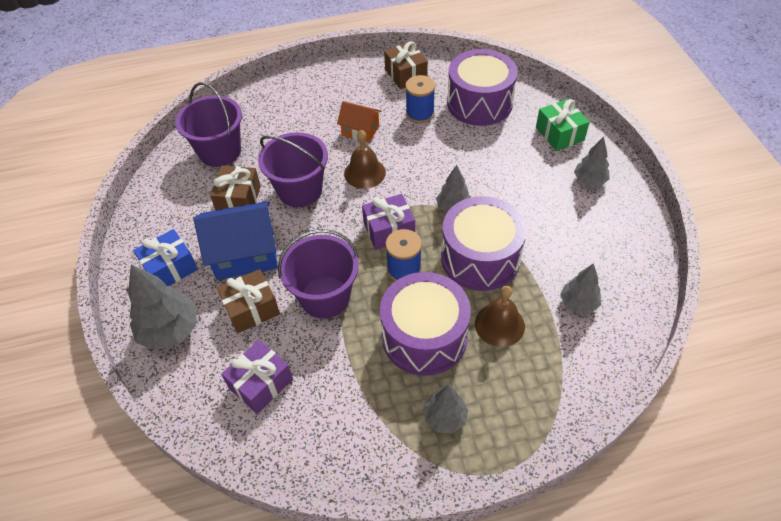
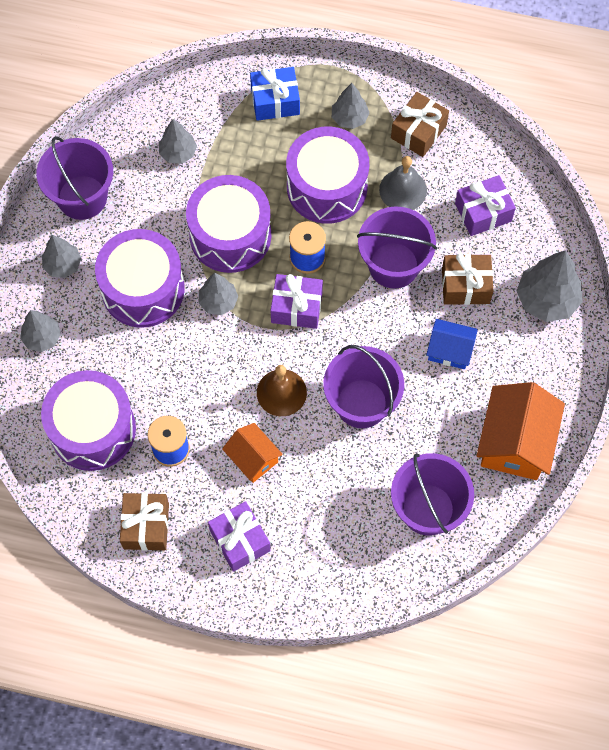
camera: 155 degrees left, 15 degrees up
(166, 215) = (515, 442): none -> orange house
(170, 268) = (529, 369): blue gift -> blue gift (275, 101)
(239, 199) = (431, 424): brown gift -> brown gift (418, 132)
(245, 253) = (450, 350): blue house -> blue house, size x0.58
(341, 90) = (240, 540): none -> purple gift
(350, 368) = (403, 190): none -> grey bell
(499, 324) = (257, 167): brown bell -> none
(517, 191) = (143, 289): none -> purple drum
(559, 134) = (42, 338): green gift -> grey tree
(622, 231) = (82, 197): none -> purple bucket

